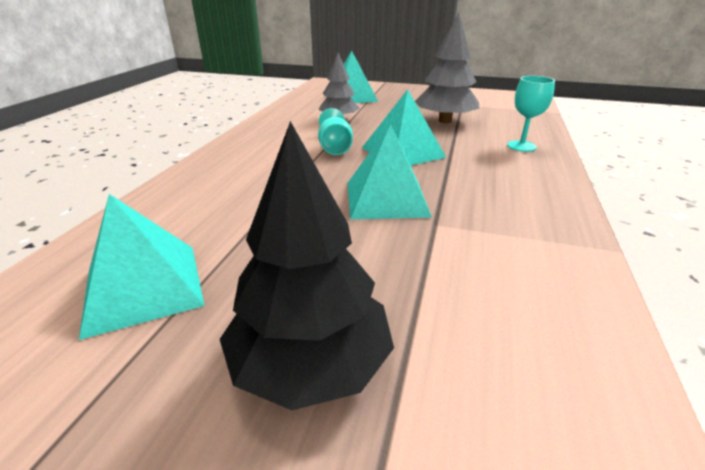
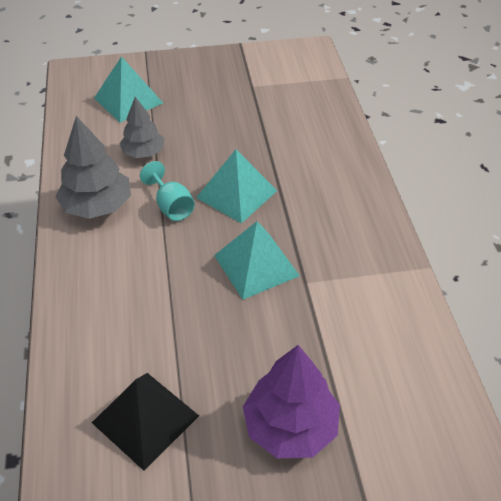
camera: 25 degrees left, 15 degrees up
(143, 287) = (145, 419): turquoise pyramid -> black pyramid
(310, 363) = (290, 426): black tree -> purple tree
(445, 121) = (249, 125): grey tree -> grey tree (97, 206)
(521, 146) = (332, 152): turquoise goblet -> none

